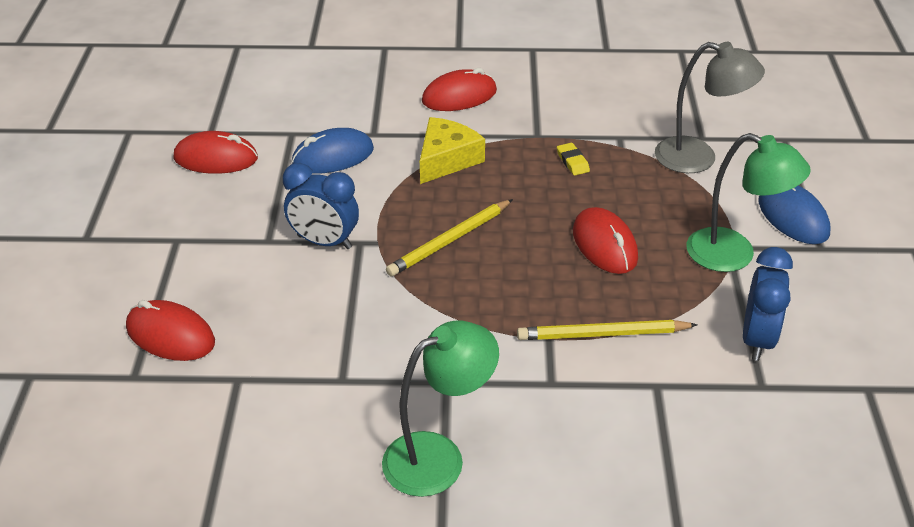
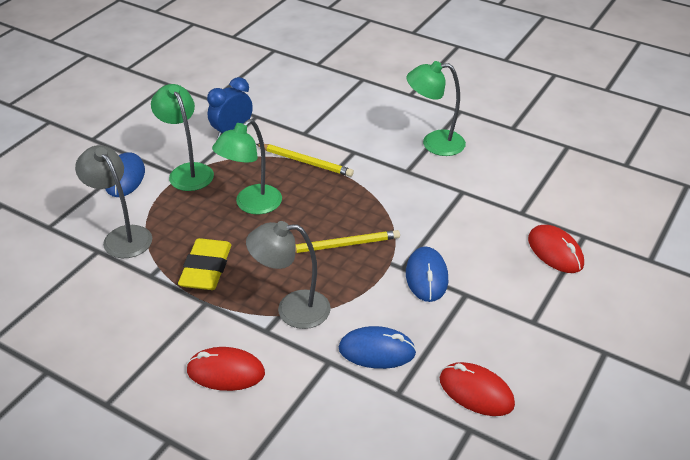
camera: 150 degrees left, 0 degrees up
(324, 242) = (426, 277): blue clock -> blue mouse
(446, 159) = (292, 309): yellow cheese -> grey lamp
(572, 162) = (206, 269): yellow eraser -> yellow eraser, size x2.23
(604, 245) = (251, 205): red mouse -> green lamp

